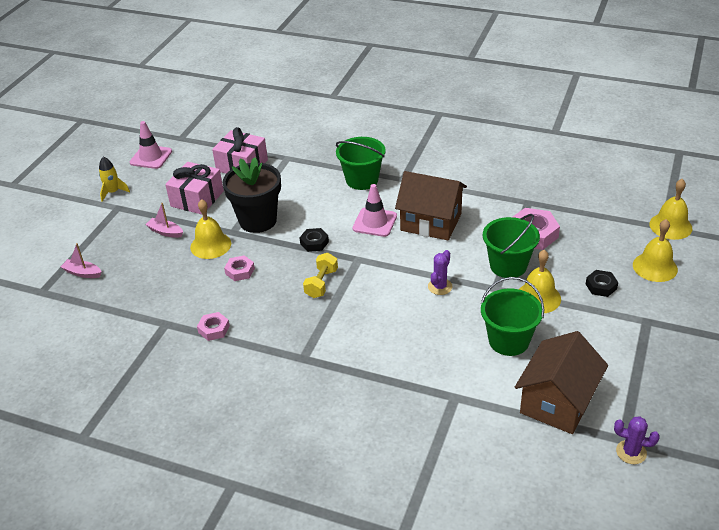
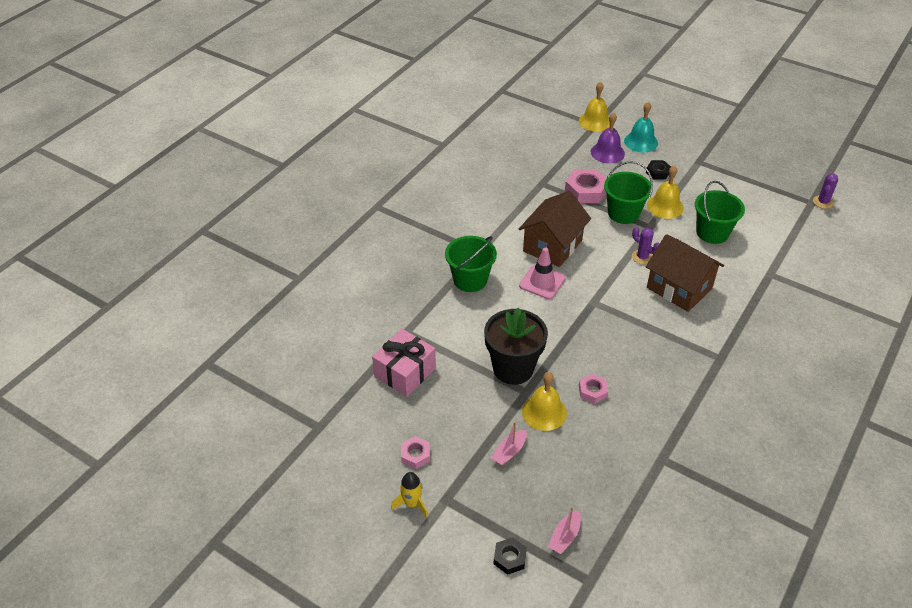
camera: 80 degrees left, 5 degrees up
(151, 157) = (349, 460): pink traffic cone -> none
(197, 199) = (455, 418): pink gift -> none
(214, 329) = (676, 419): pink nut -> pink nut (415, 455)
(314, 243) = (561, 329): black nut -> black nut (509, 558)
(321, 283) = (623, 332): yellow dumbbell -> none
(557, 402) = (777, 223): brown house -> brown house (679, 288)
(614, 242) = (607, 152): none -> purple bell
(655, 267) = (641, 142): yellow bell -> turquoise bell

